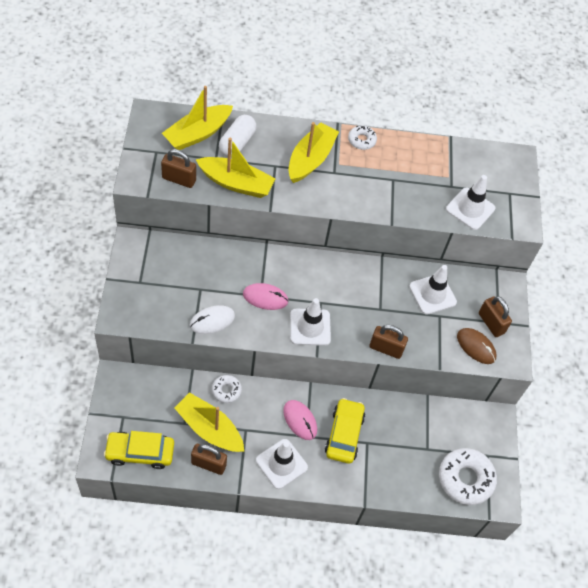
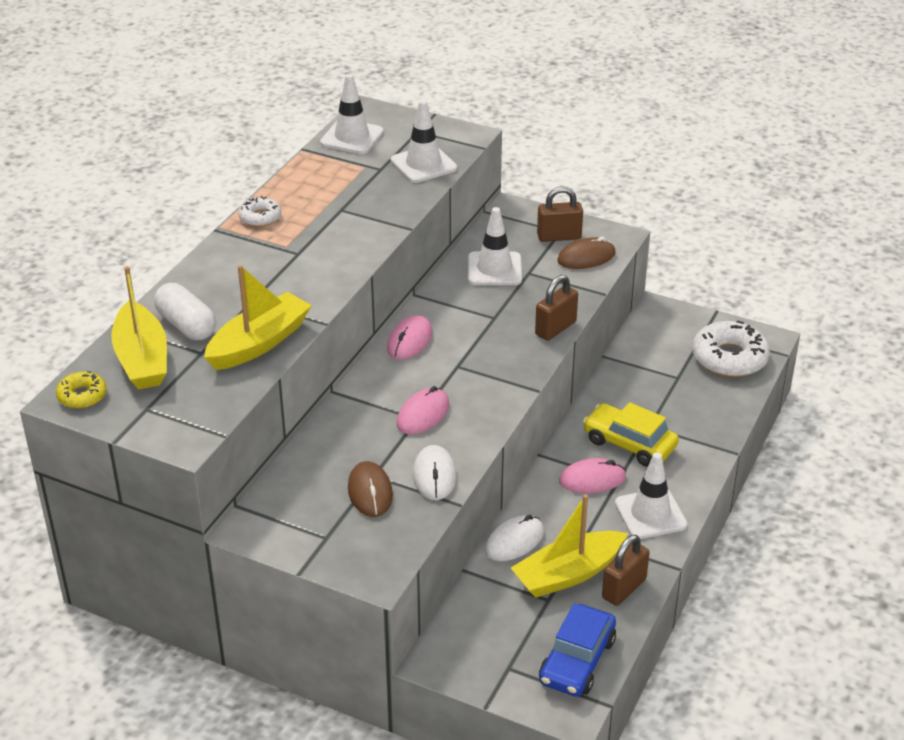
camera: 60 degrees left, 20 degrees down
(140, 452) = (577, 661): yellow car -> blue car
(155, 119) = (82, 396): none -> yellow donut
(179, 179) = (215, 396): brown padlock -> none
(185, 292) = (370, 492): none -> brown mouse
(226, 391) = (514, 541): white donut -> white mouse
(310, 159) = (262, 267): yellow boat -> none
(310, 327) = (491, 385): white traffic cone -> white traffic cone (352, 137)
(333, 268) = (409, 341): none -> pink mouse

